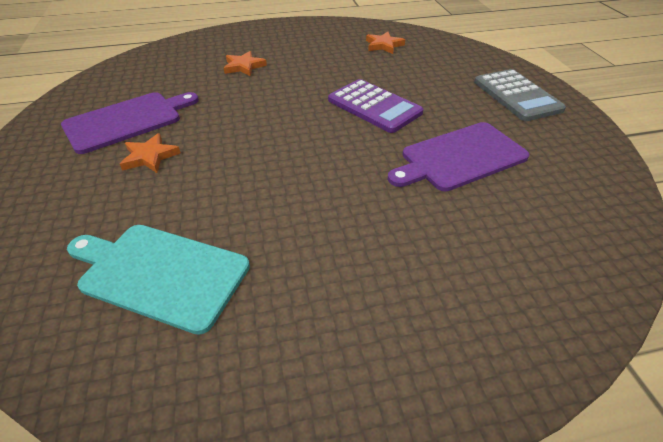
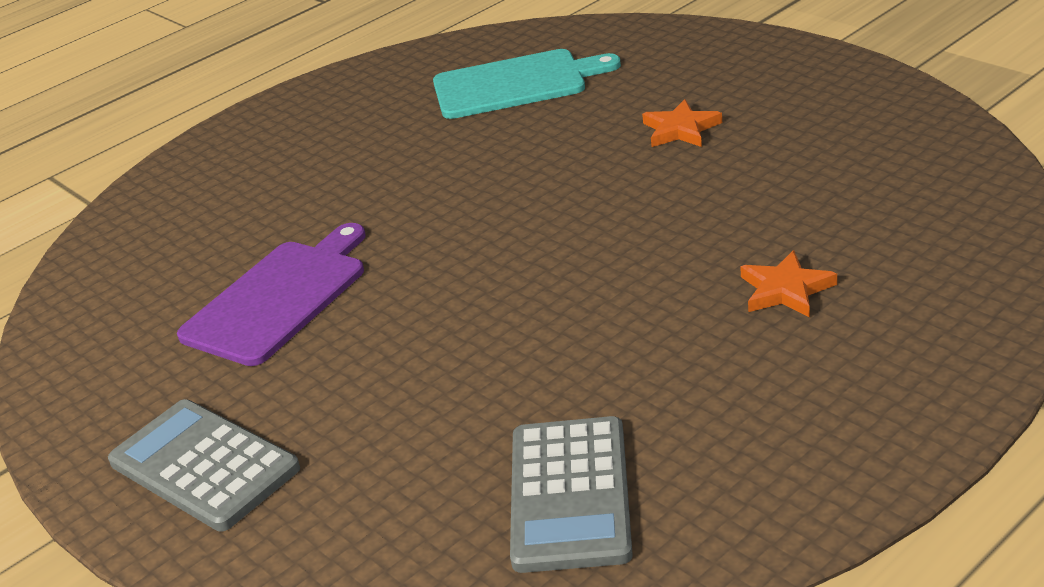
camera: 155 degrees right, 10 degrees down
(127, 120) = (790, 141): purple cutting board -> none
(374, 106) = (459, 320): purple calculator -> none
(384, 45) = (569, 494): orange star -> grey calculator

